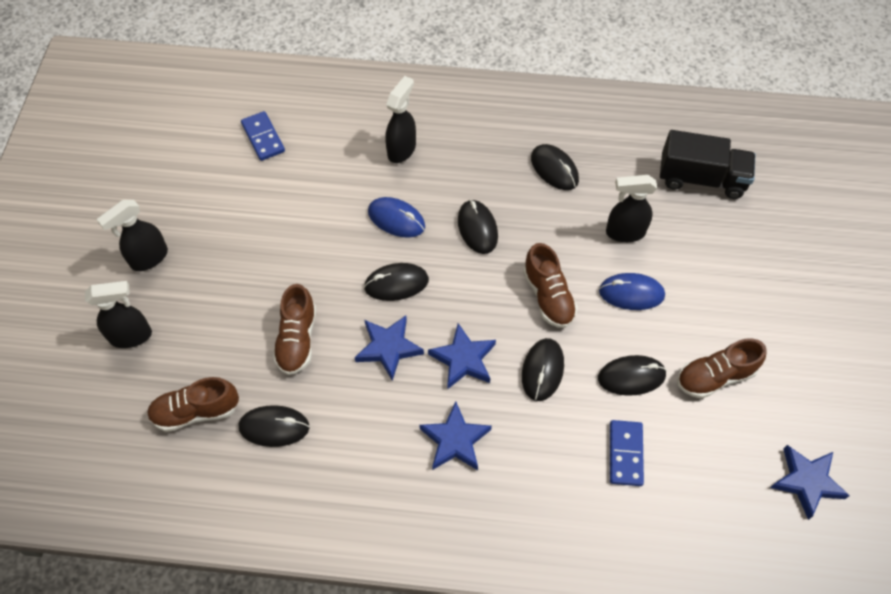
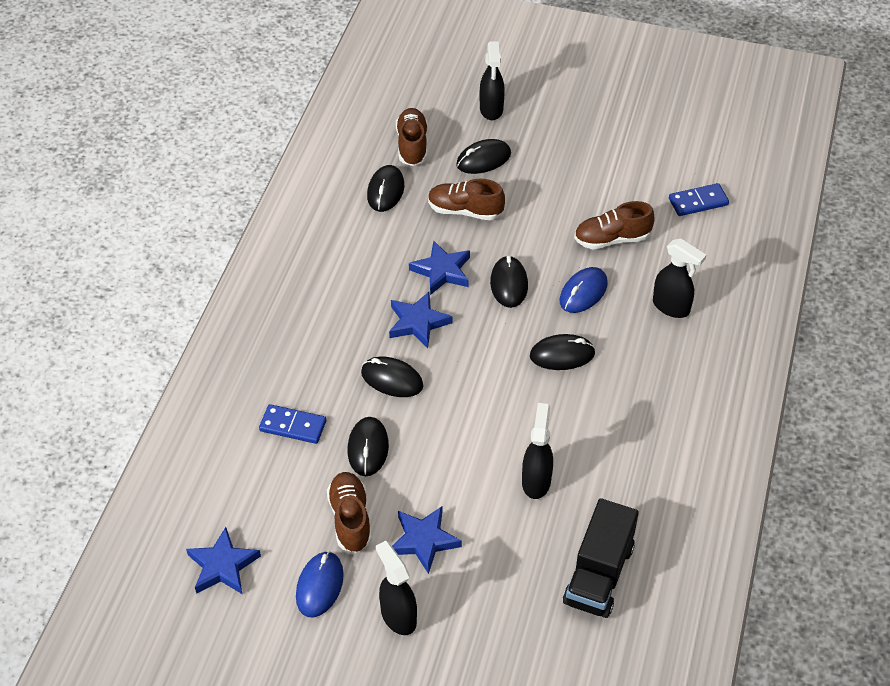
camera: 100 degrees right, 10 degrees down
(149, 258) = (567, 120): black spray bottle -> black spray bottle (398, 616)
(455, 440) = (341, 305): blue star -> blue star (423, 540)
(548, 296) = (471, 399): brown shoe -> brown shoe (612, 239)
(554, 169) = (629, 434): black mouse -> black mouse (483, 159)
(631, 293) = (460, 470): blue mouse -> blue mouse (320, 586)

